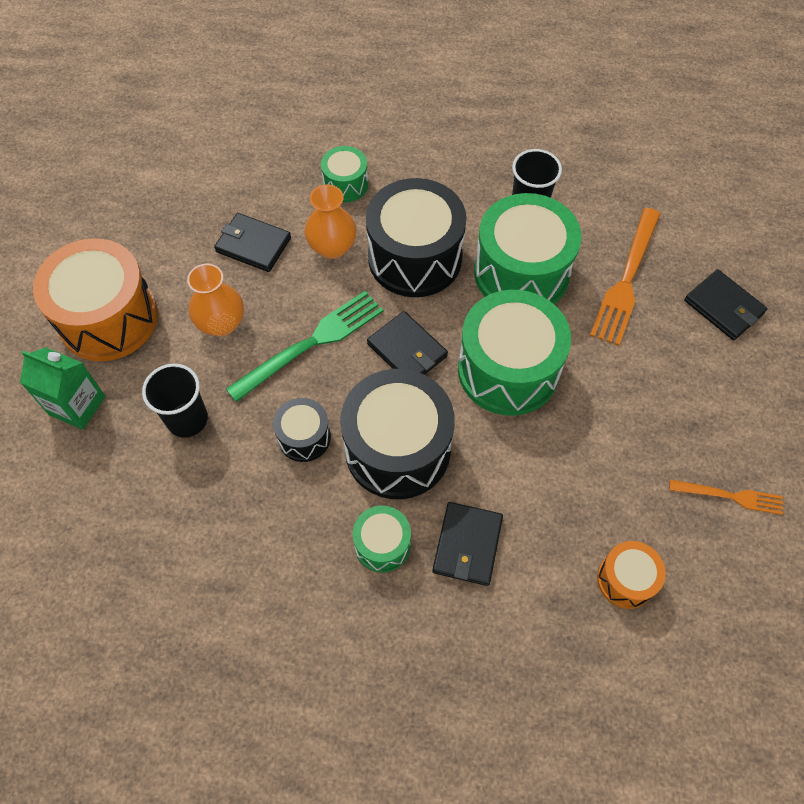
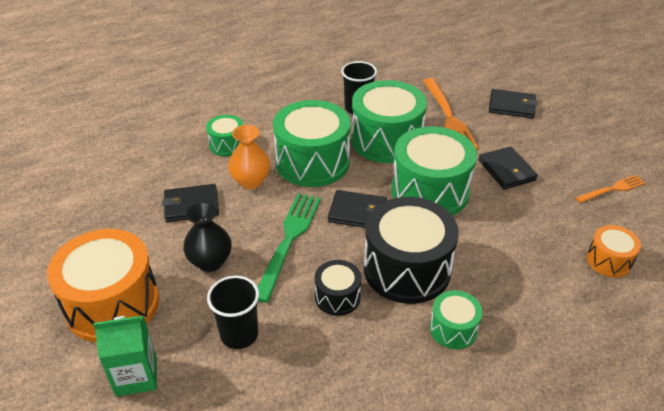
camera: 35 degrees left, 20 degrees down
(221, 323) = (210, 262): orange vase -> black vase
(415, 257) = (312, 162): black drum -> green drum
(467, 545) = (505, 297): black wallet -> black wallet (506, 170)

